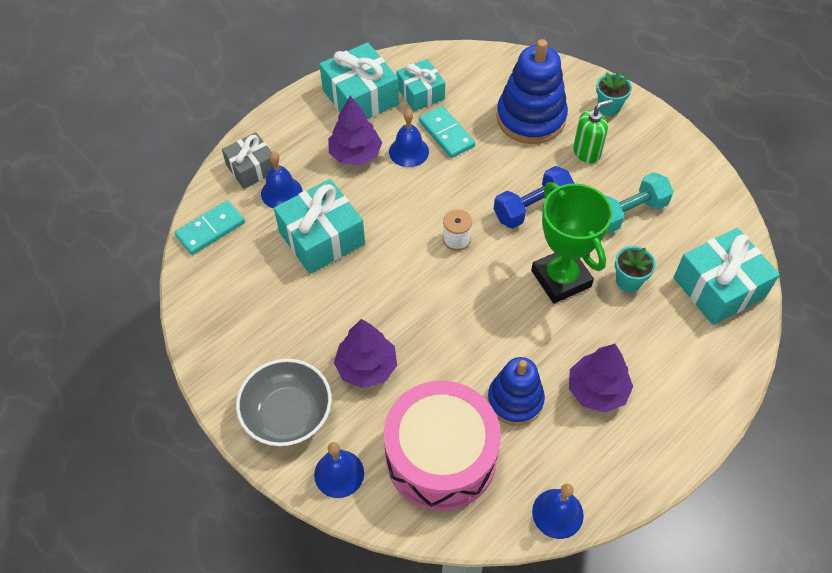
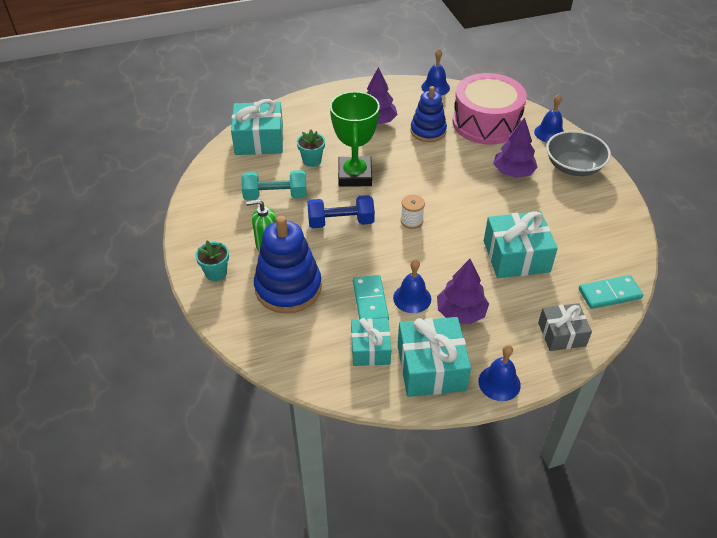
camera: 155 degrees left, 10 degrees down
(281, 192) = (539, 303): blue bell -> blue bell (499, 383)

